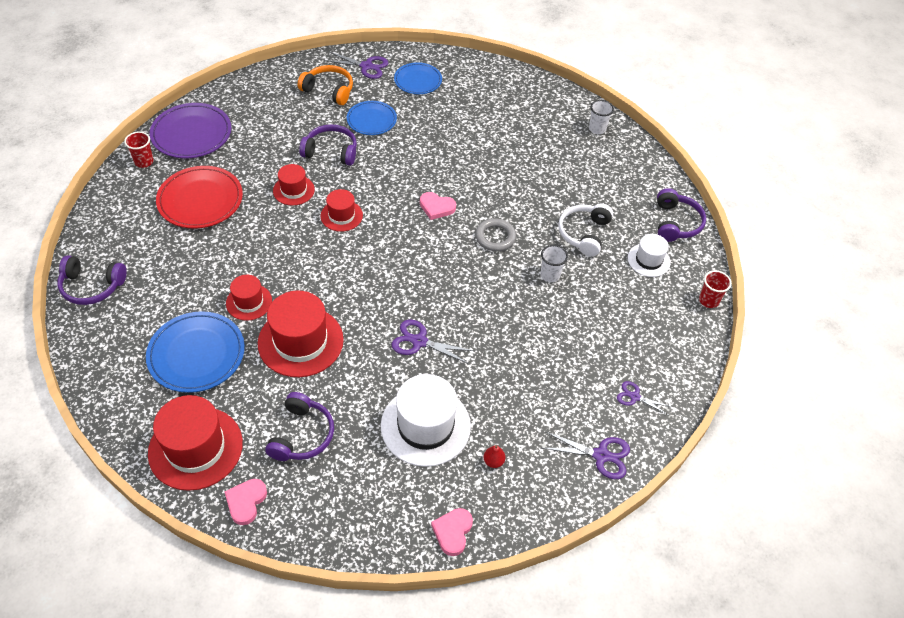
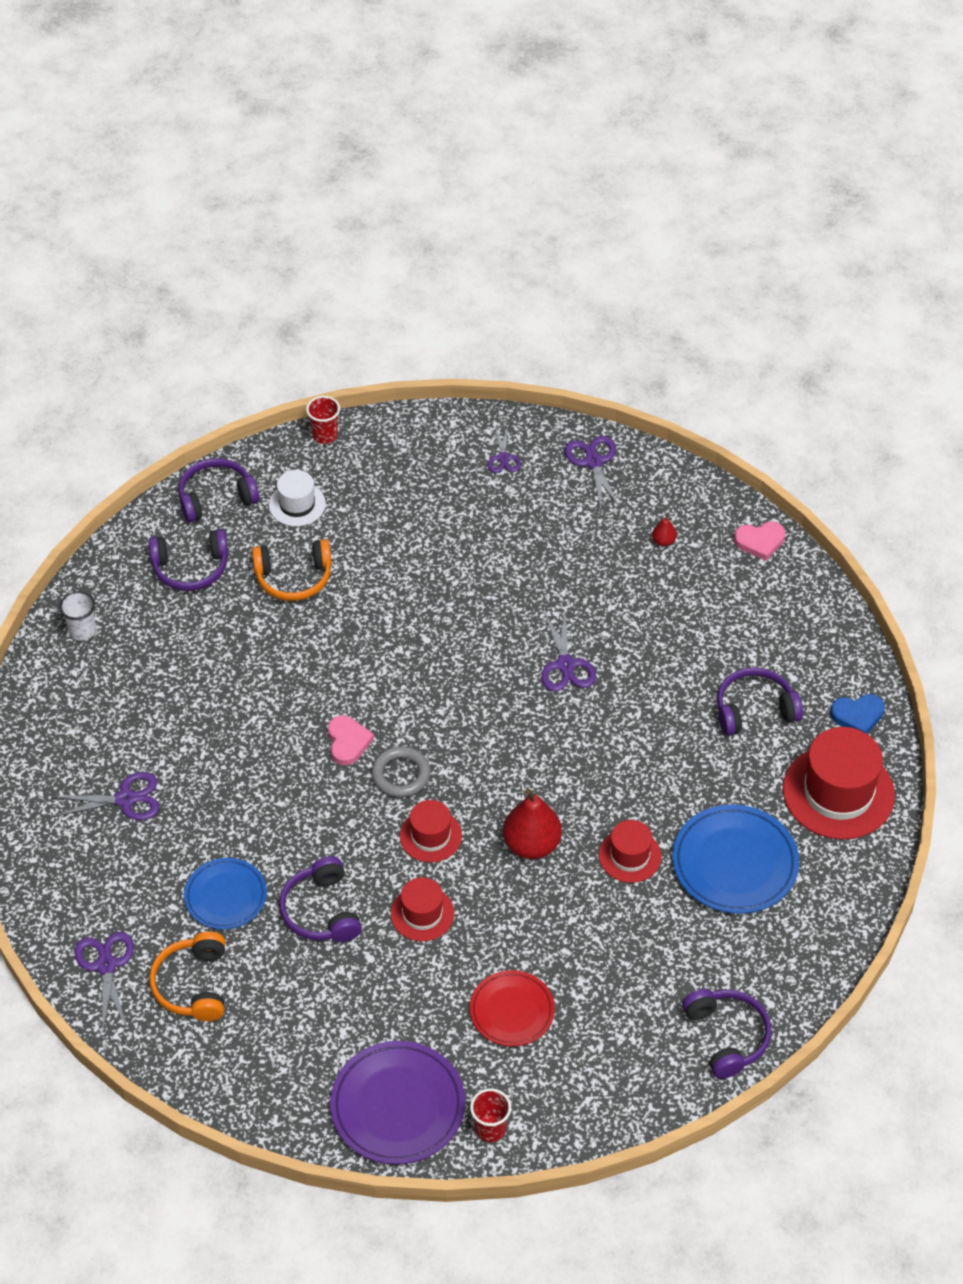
camera: 115 degrees left, 0 degrees up
(200, 200) = (512, 1011): red plate -> red plate, size x0.65
(246, 502) = (857, 715): pink heart -> blue heart
(297, 258) = (531, 844): none -> red pear
(300, 341) = (645, 774): red hat -> none
(418, 80) = (101, 882): blue plate -> none
(425, 426) = (665, 612): white hat -> none
(464, 106) = (125, 799): none -> purple scissors
(495, 237) = (359, 661): grey ring -> grey ring (401, 775)
(550, 275) = (384, 586): white cup -> none
(584, 233) = (293, 578): white headphones -> orange headphones
(620, 190) = (190, 568): none -> purple headphones

